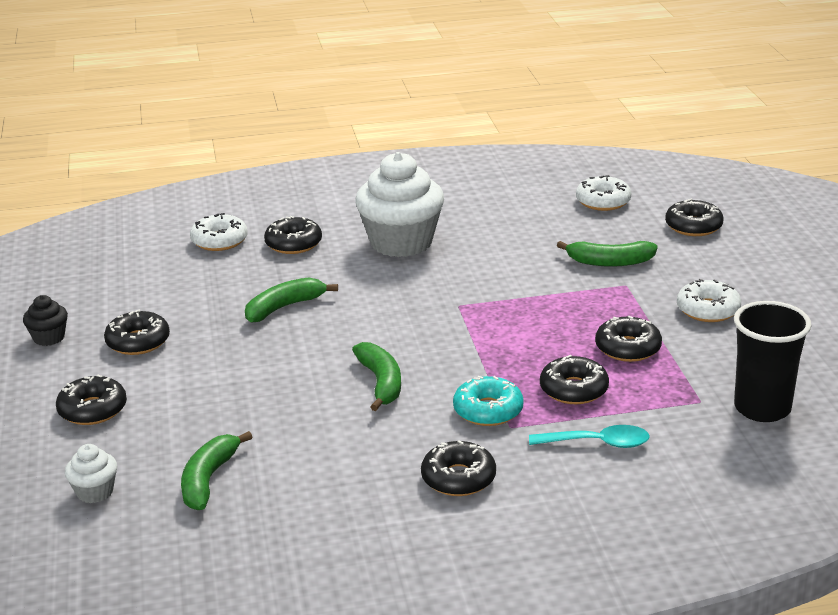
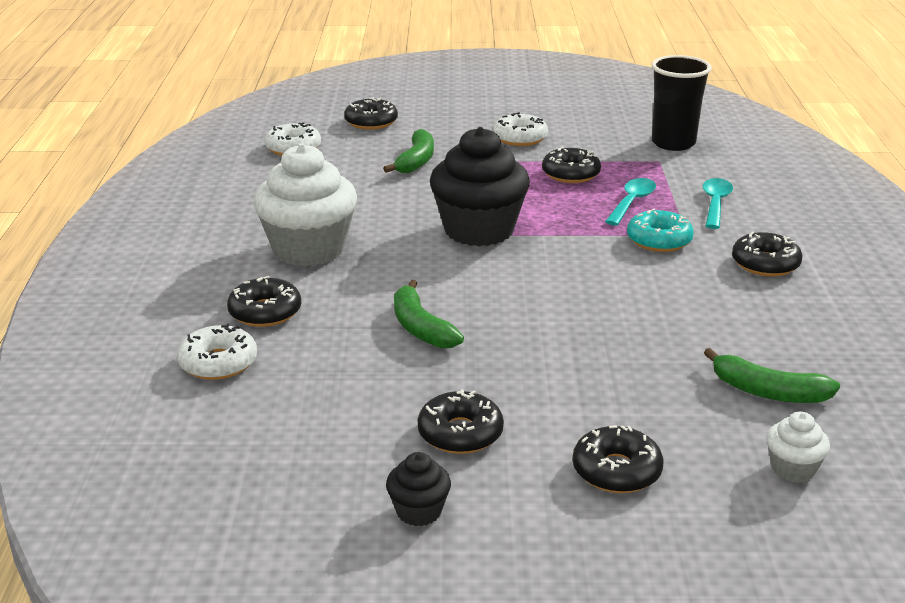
camera: 80 degrees left, 0 degrees up
(381, 383) = (599, 285): green banana -> none
(469, 312) = (479, 230): none -> black cupcake
(574, 389) = (632, 202): black donut -> turquoise spoon

